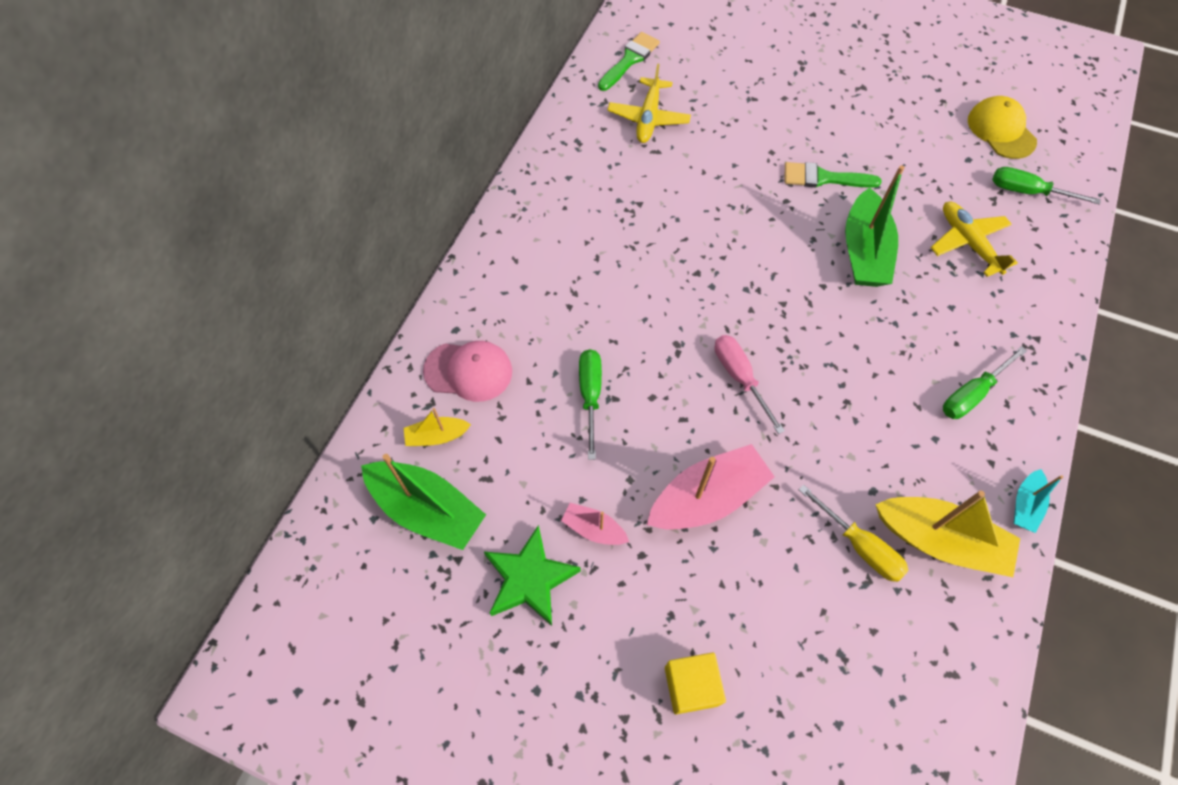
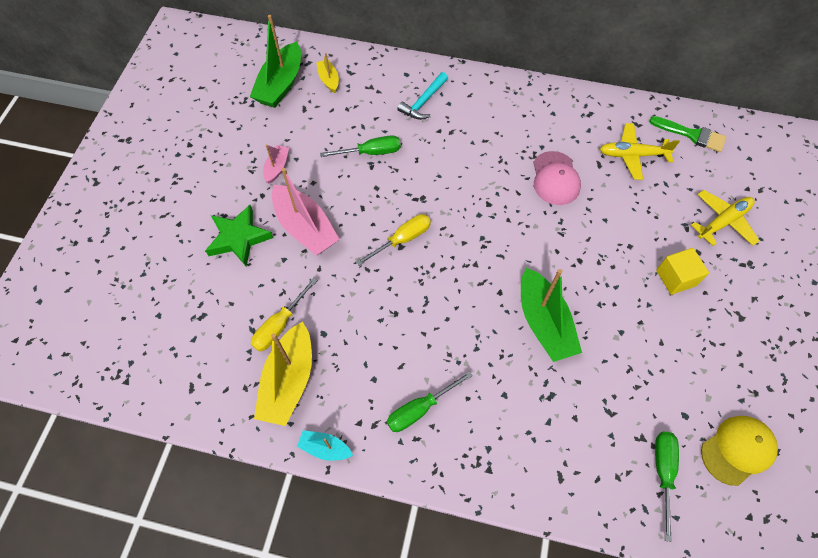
camera: 80 degrees right, 0 degrees up
(468, 371) = (377, 86): pink cap -> pink cap (555, 178)
(514, 316) = (423, 102): none -> turquoise hammer
(529, 579) = (242, 140): green star -> green star (239, 238)
(691, 686) = (181, 230): yellow cube -> yellow cube (675, 278)
(740, 377) = (402, 239): pink screwdriver -> yellow screwdriver
(823, 178) = (615, 288): green brush -> none
(864, 251) = (544, 322): green boat -> green boat turned 105 degrees counterclockwise
(968, 242) = (580, 411): yellow plane -> yellow plane (723, 221)
(971, 394) = (420, 409): green screwdriver -> green screwdriver turned 75 degrees counterclockwise

